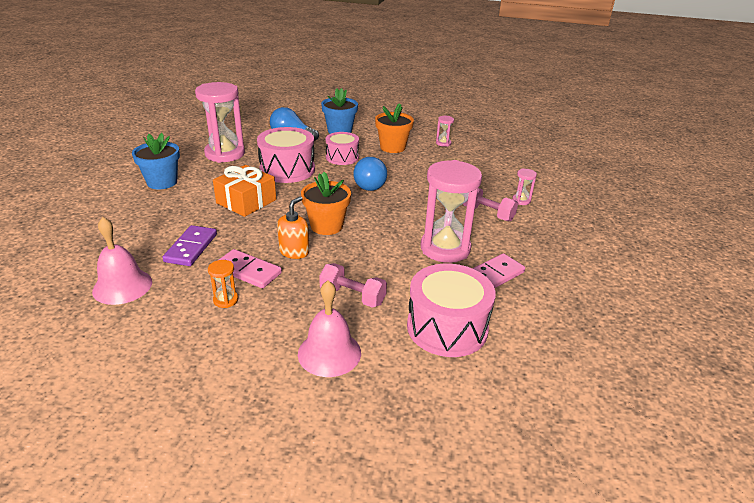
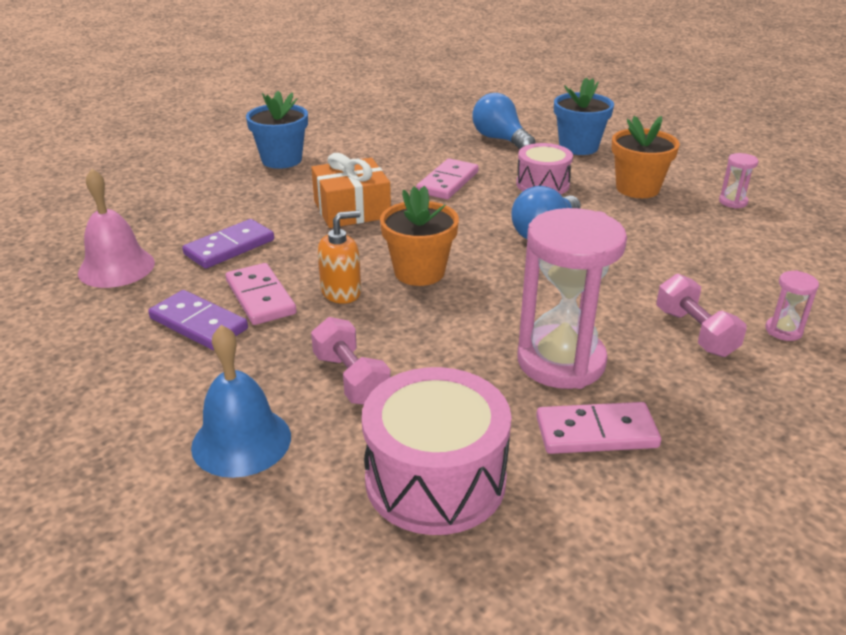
camera: 35 degrees right, 0 degrees up
(225, 154) = (390, 143): pink hourglass -> none
(225, 300) = (199, 323): orange hourglass -> purple domino
(287, 170) = (447, 182): pink drum -> pink domino
(329, 353) = (241, 441): pink bell -> blue bell

